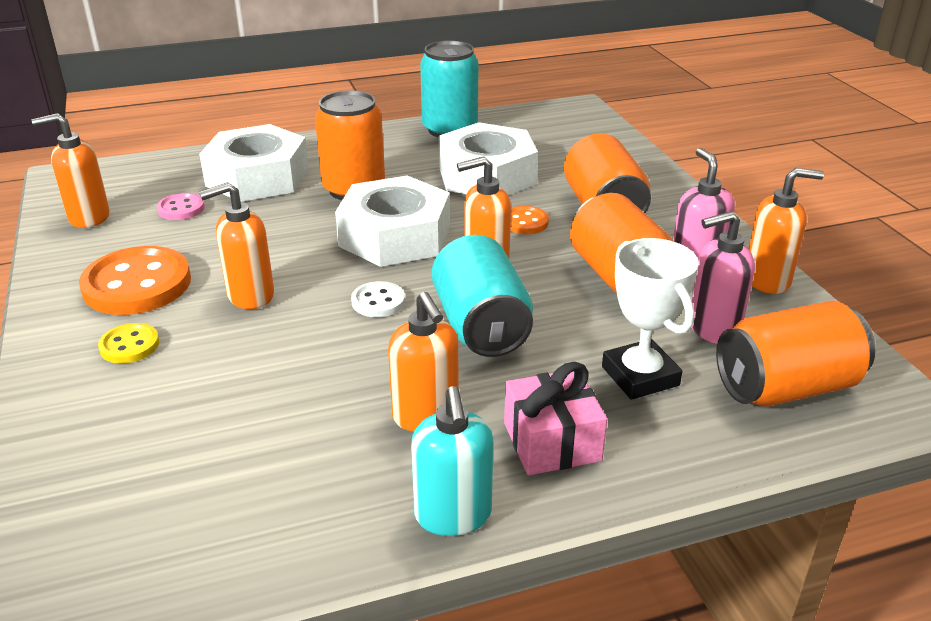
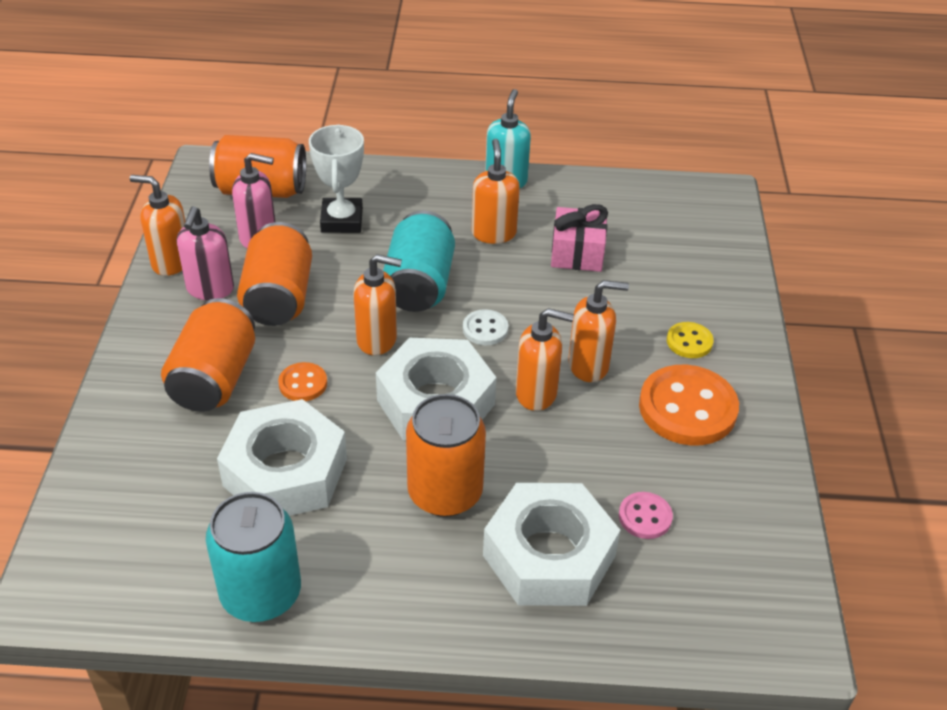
camera: 160 degrees left, 10 degrees up
(88, 217) = (749, 532): orange soap dispenser -> orange soap dispenser (536, 393)
(552, 442) = (428, 199): pink gift -> pink gift (577, 253)

